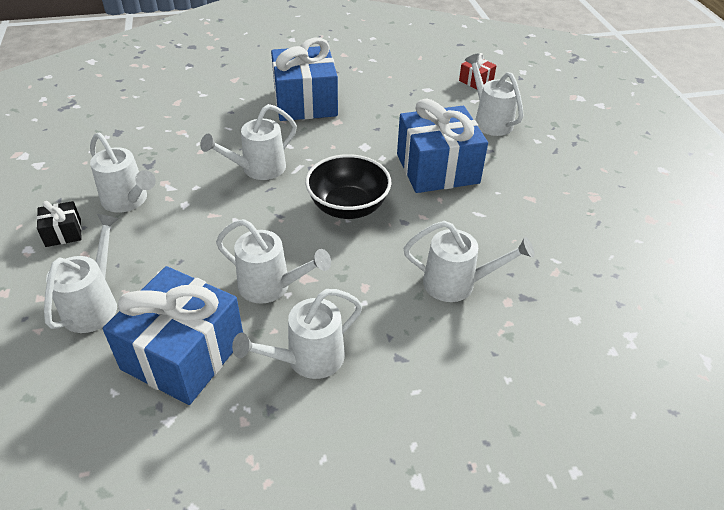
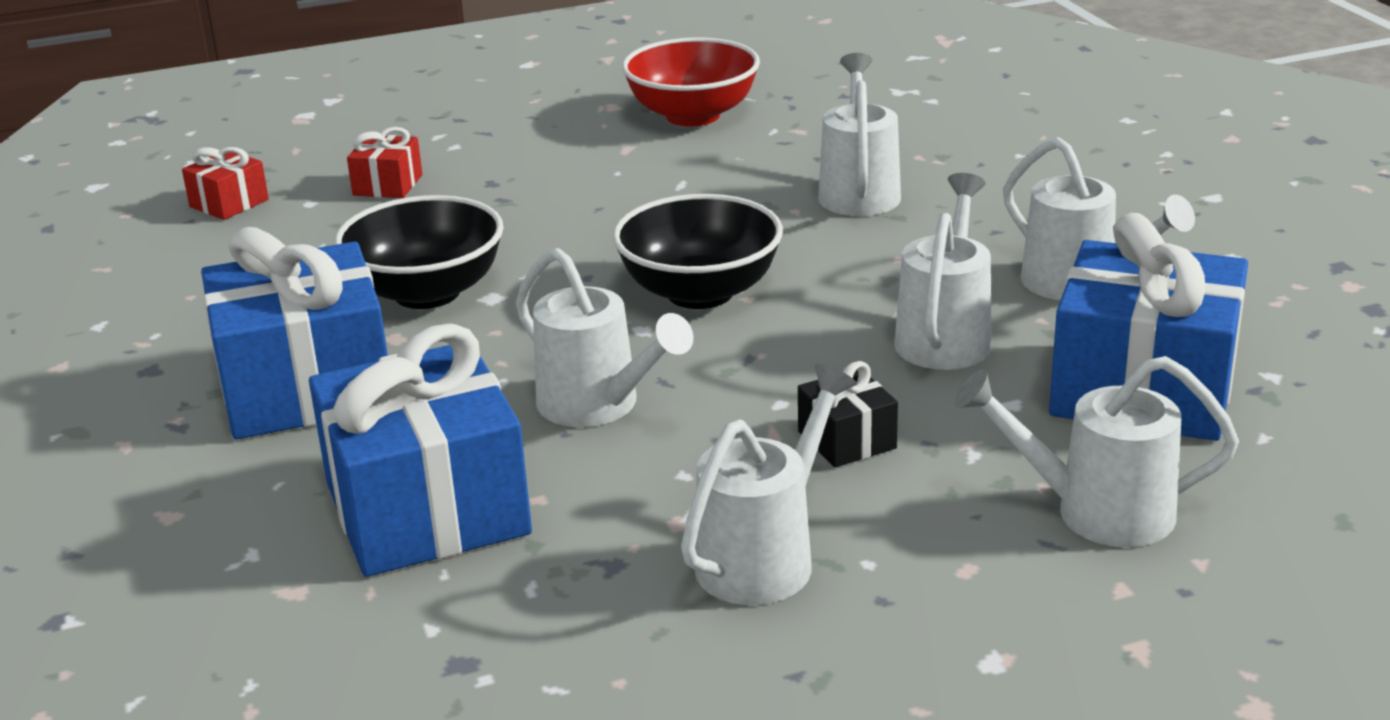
camera: 95 degrees left, 15 degrees down
(63, 233) = (914, 623): black gift -> black gift (847, 440)
(374, 130) = (427, 293): none -> black bowl
(437, 169) = (558, 222): blue gift -> blue gift (427, 508)
(490, 120) = (387, 185): white watering can -> red gift
(580, 228) = (693, 115): none -> red bowl

